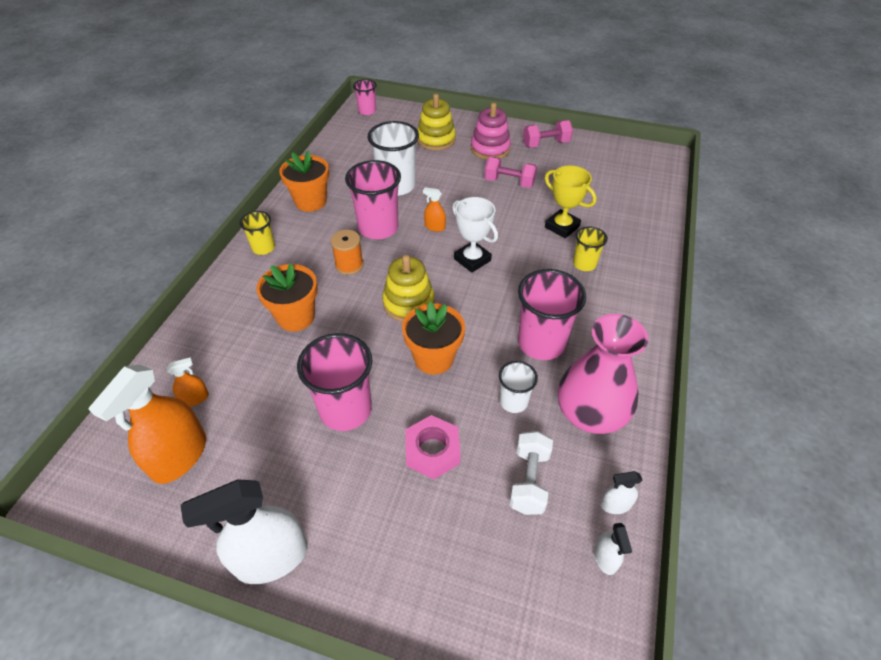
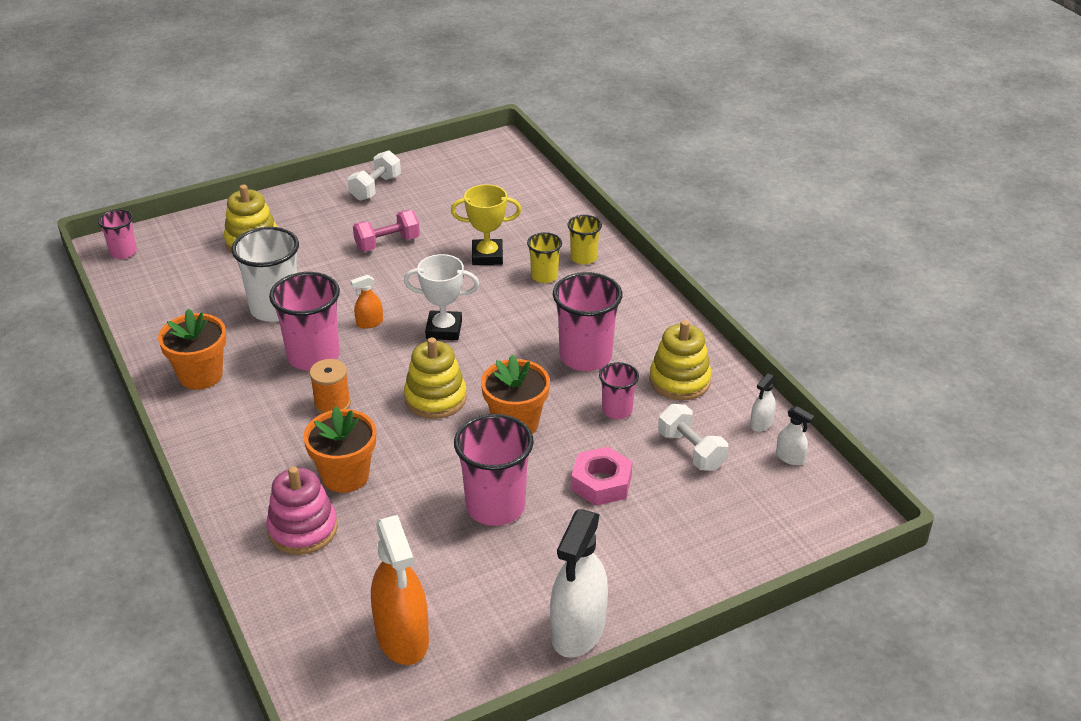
camera: 45 degrees left, 10 degrees down
(195, 398) = (348, 595): orange spray bottle -> none
(263, 248) = (216, 445): yellow cup -> yellow cup (583, 258)
(490, 149) = (324, 221): pink stacking toy -> pink stacking toy (303, 529)
(513, 401) = (617, 410): white cup -> pink cup
(546, 144) = (375, 188): pink dumbbell -> white dumbbell
(590, 413) = (679, 380): pink vase -> yellow stacking toy

